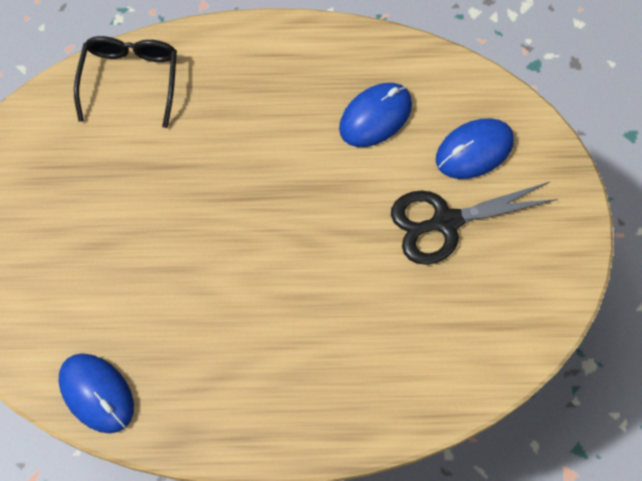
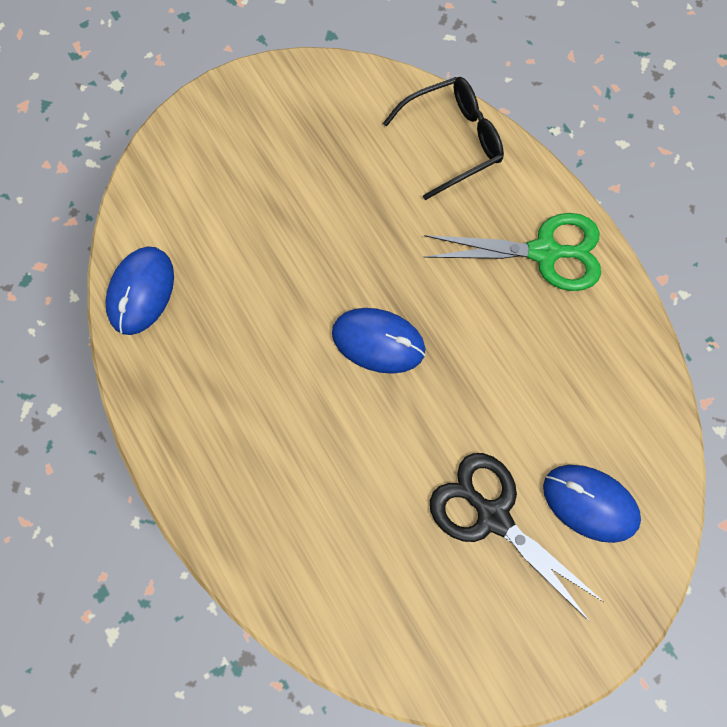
camera: 60 degrees right, 5 degrees up
(267, 69) = (544, 252): none -> green scissors
(375, 116) = (562, 383): blue mouse -> blue mouse (378, 341)

